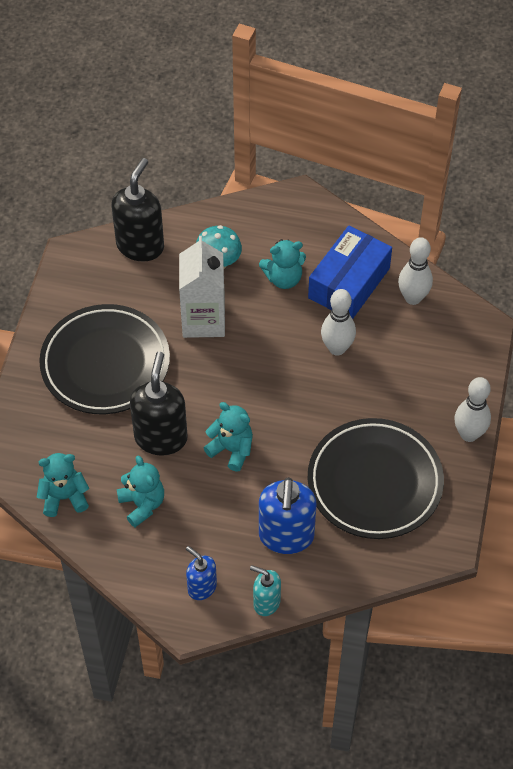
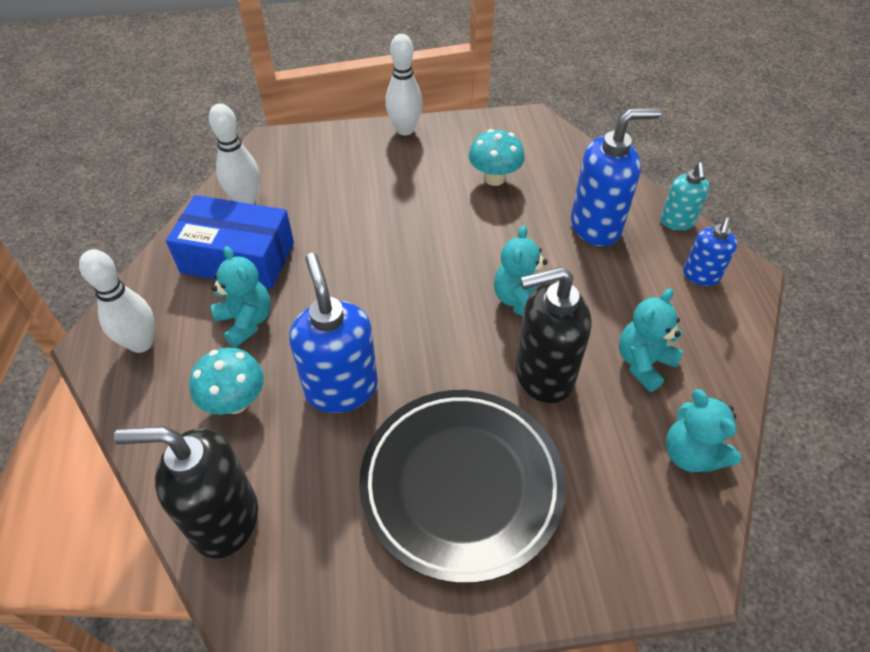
camera: 110 degrees left, 5 degrees down
(203, 320) = (341, 388): white carton -> blue soap dispenser
(337, 348) = (338, 245): white bowling pin -> white bowling pin (141, 343)
(374, 482) = (494, 178): black plate -> turquoise mushroom

